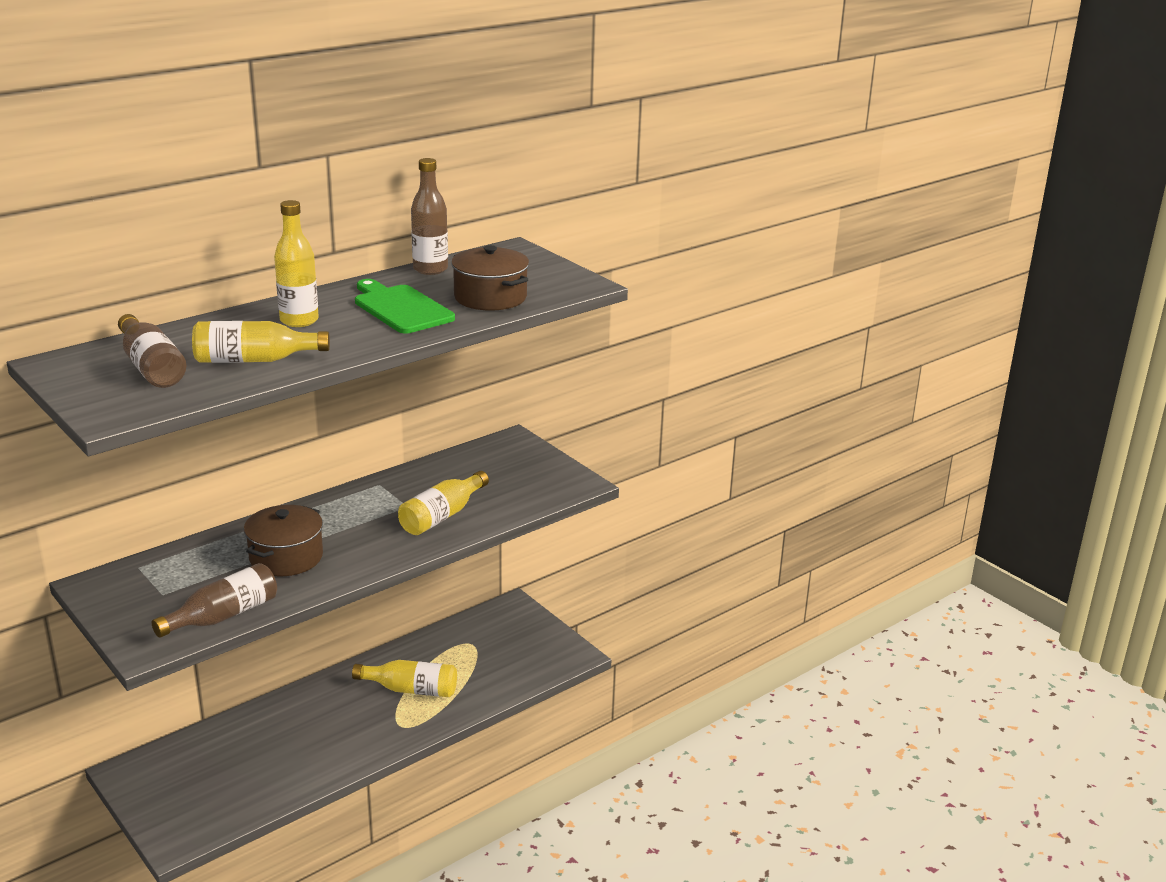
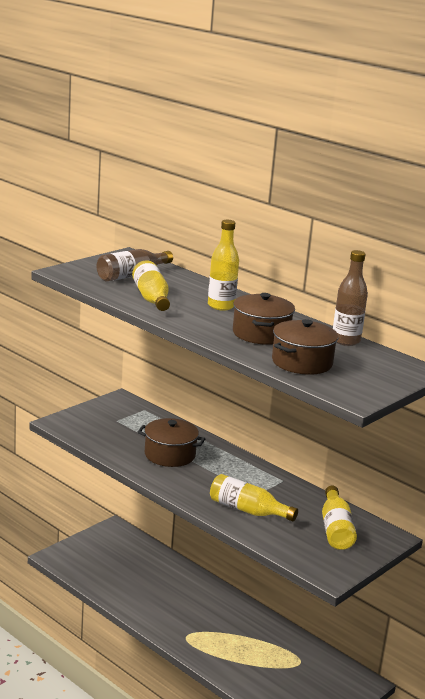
camera: 80 degrees right, 5 degrees down
(223, 616) = (96, 442): brown bottle -> none
(401, 308) = (261, 334): green cutting board -> brown pot
(411, 689) = (230, 636): yellow bottle -> yellow bottle (335, 529)

